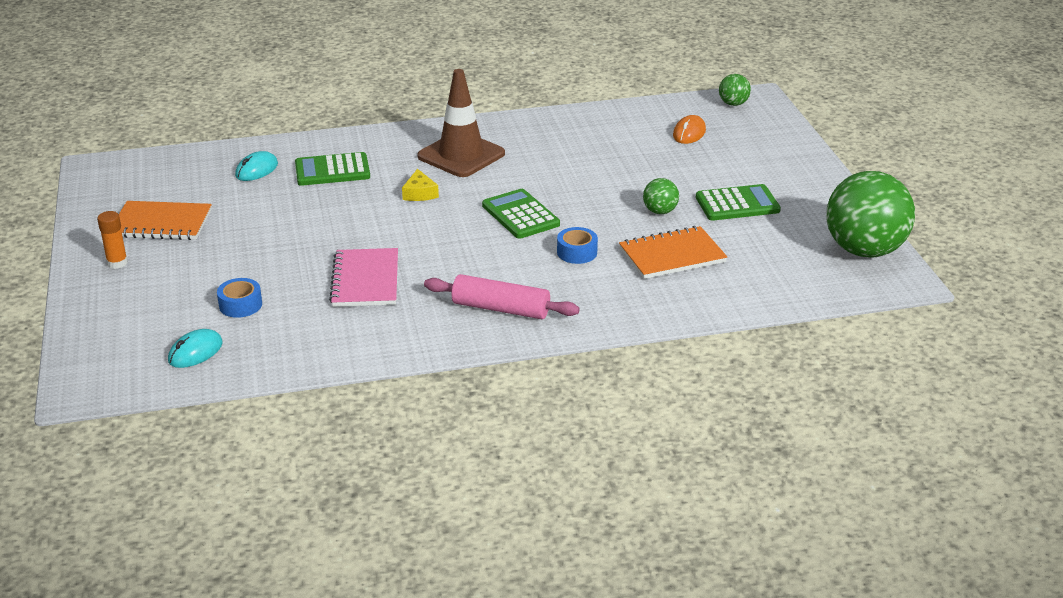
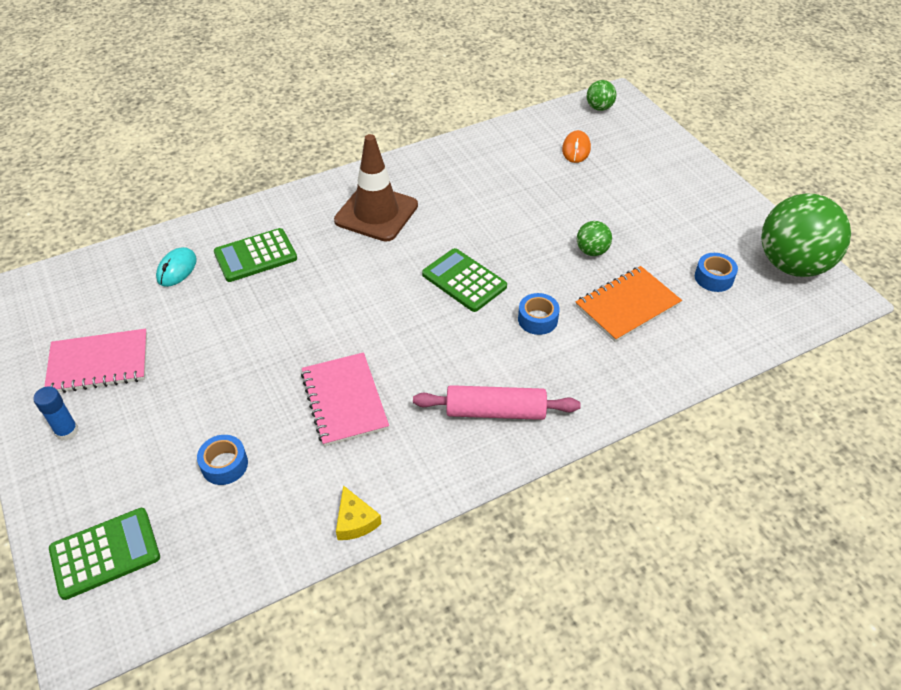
camera: 15 degrees left, 15 degrees up
(117, 263) = (67, 431): orange glue stick -> blue glue stick
(161, 223) = (99, 363): orange notebook -> pink notebook
(195, 352) = (198, 547): turquoise mouse -> none
(420, 193) = (355, 270): yellow cheese -> yellow cheese (355, 521)
(737, 204) = (657, 229): green calculator -> green calculator (105, 553)
(774, 248) = (714, 278): none -> blue tape

